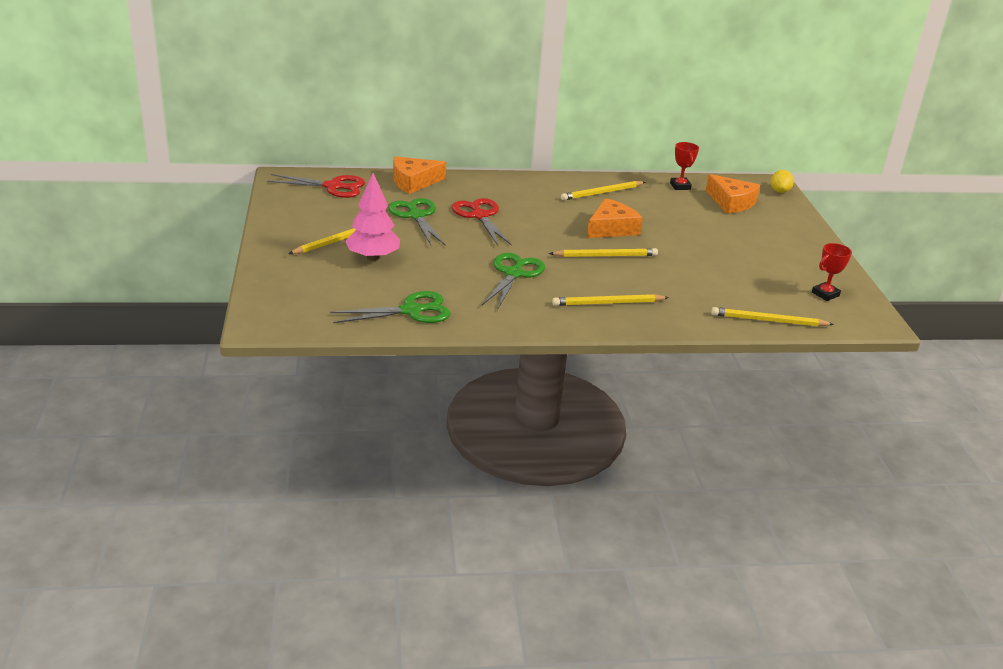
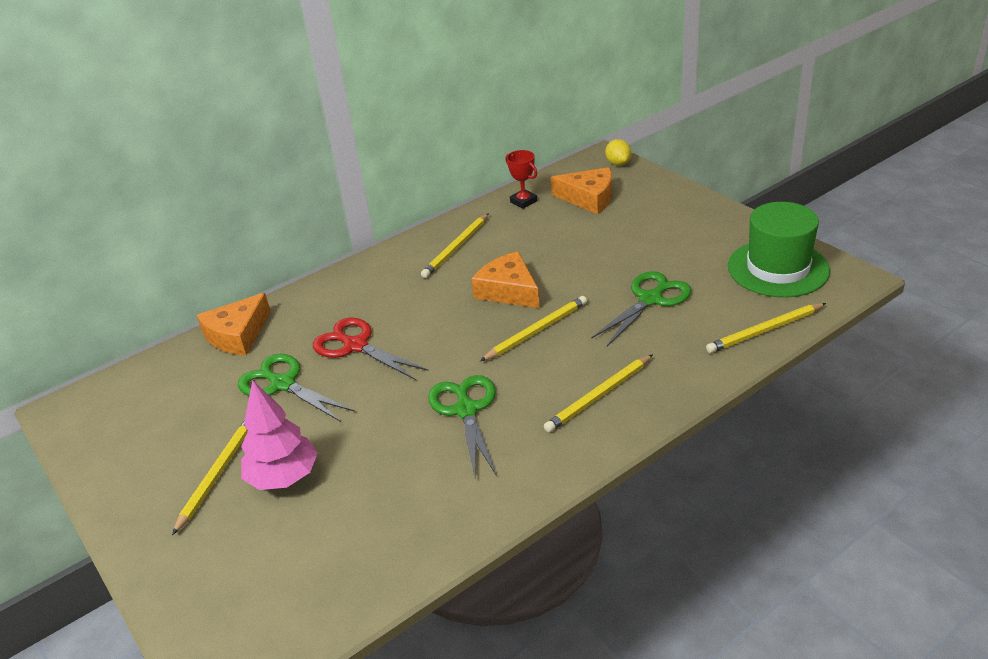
camera: 25 degrees left, 5 degrees up
(333, 187) = (143, 392): red scissors -> none
(411, 311) = (400, 536): green scissors -> green scissors (650, 299)
(611, 228) = (508, 290): orange cheese -> orange cheese turned 60 degrees counterclockwise
(825, 294) = (778, 268): red trophy -> green hat

